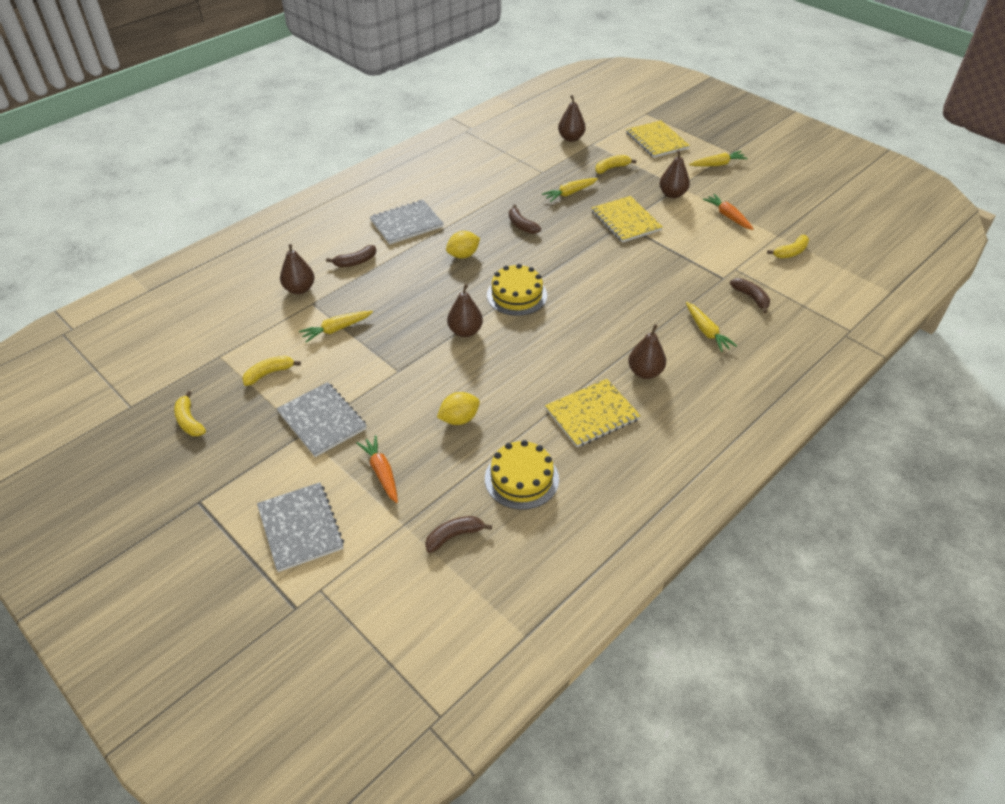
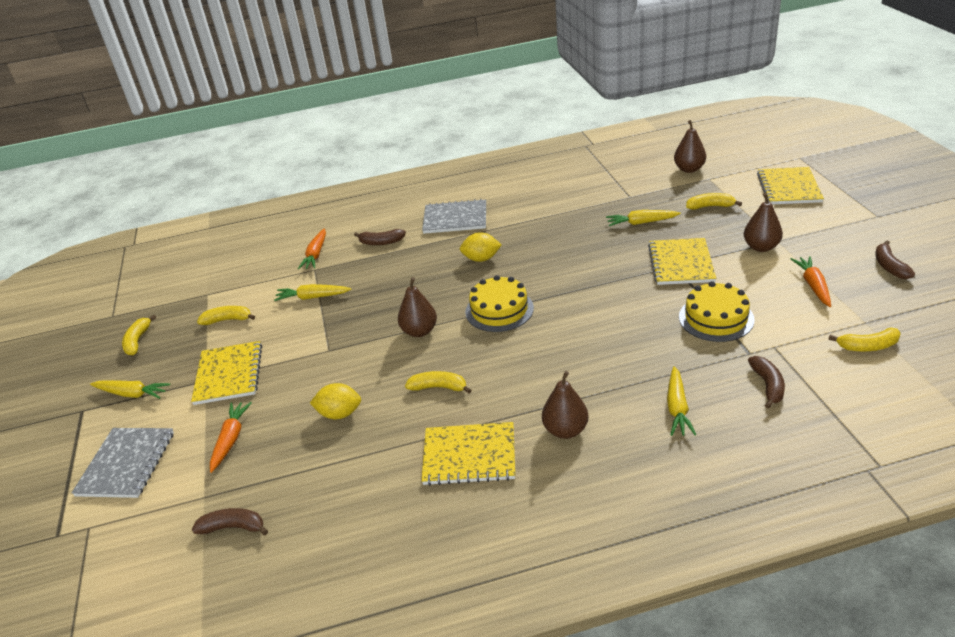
camera: 35 degrees right, 10 degrees down
(299, 289) = (316, 254): brown pear -> orange carrot
(322, 420) = (229, 374): grey notebook -> yellow notebook
(521, 225) = (563, 244): brown banana -> brown banana (889, 266)
(521, 478) = (342, 496): yellow cake -> yellow cake (716, 318)
(522, 371) = (439, 387): none -> yellow banana
(717, 164) = (846, 226): yellow carrot -> yellow carrot (132, 394)

